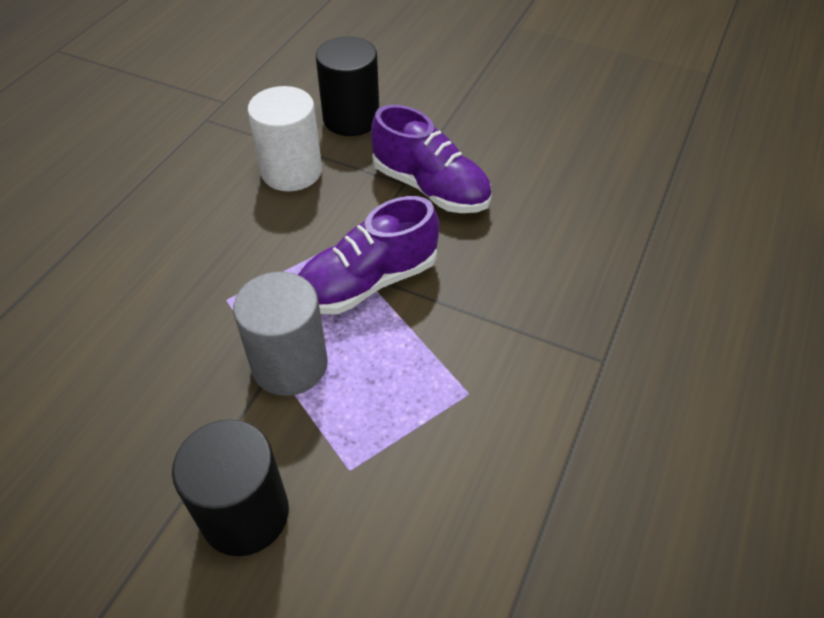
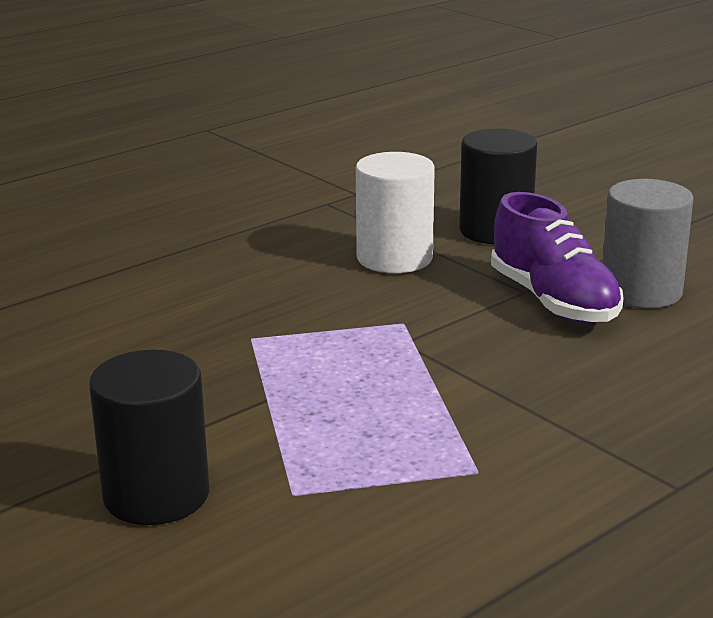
camera: 25 degrees right, 25 degrees down
(289, 364) = (285, 400): grey cylinder -> grey cylinder (641, 291)
(368, 282) = (421, 359): purple shoe -> none

